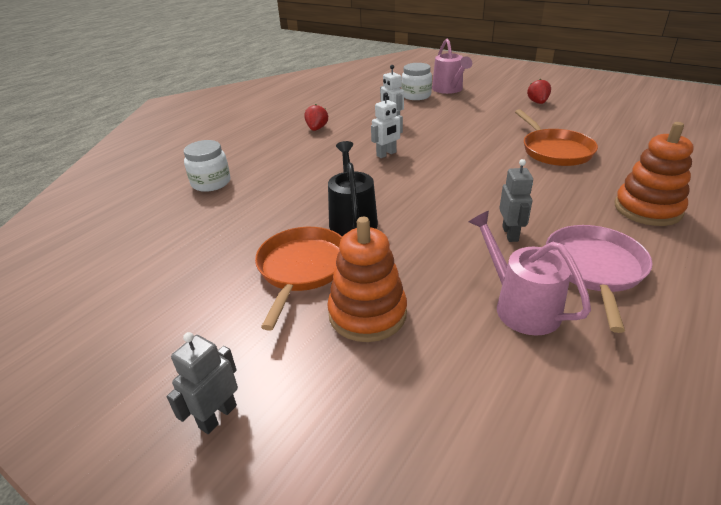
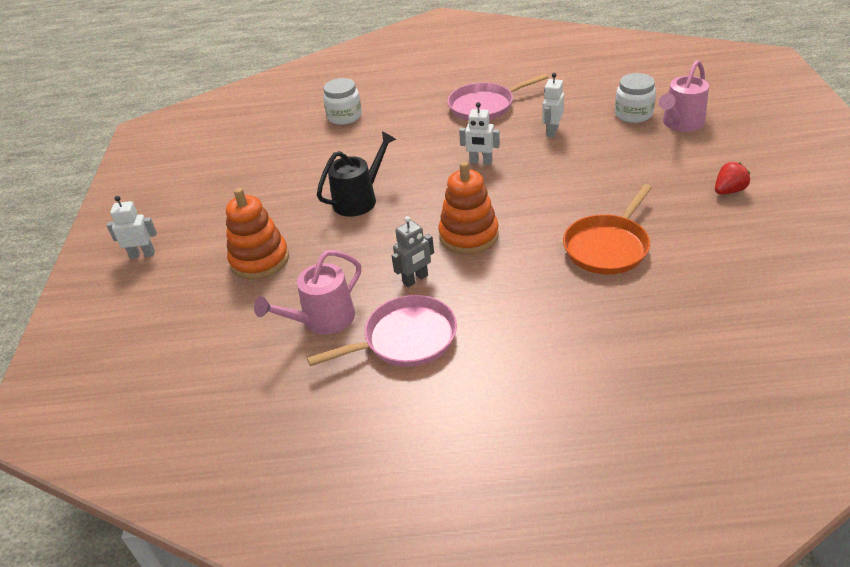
camera: 55 degrees right, 5 degrees up
(217, 416) = (142, 254): grey robot -> white robot
(302, 269) = (281, 212): orange pan -> none
(316, 129) = (485, 106): red strawberry -> pink pan
(521, 306) = (323, 320): pink watering can -> pink watering can turned 150 degrees counterclockwise
(647, 209) = (543, 341): orange stacking toy -> orange stacking toy (468, 235)

